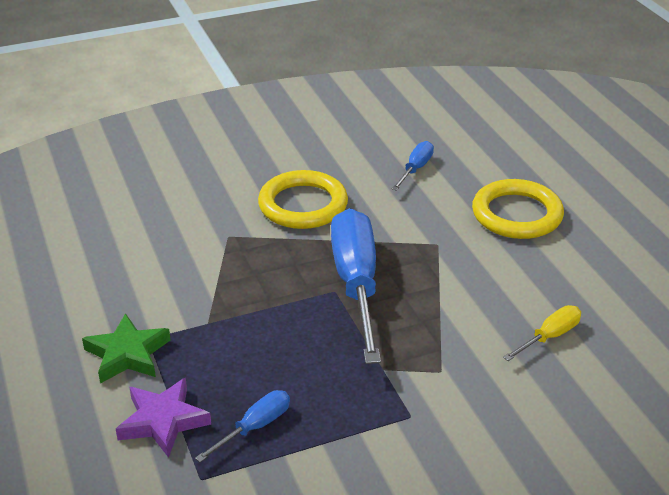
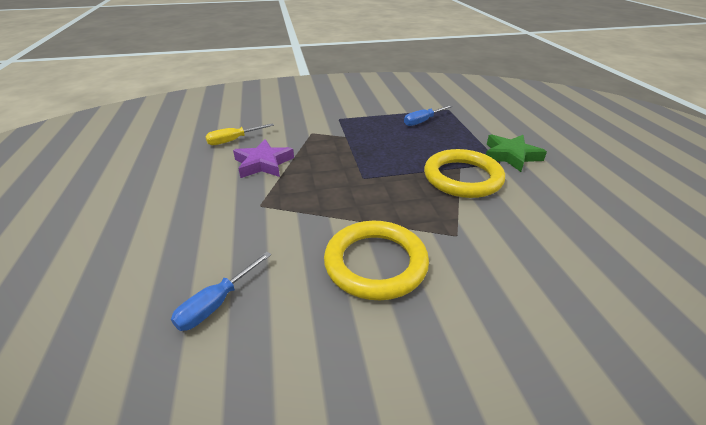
camera: 170 degrees left, 0 degrees up
(163, 421) = (474, 127): purple star -> purple star (263, 163)
(356, 284) = (344, 181): blue screwdriver -> none
(517, 214) = (162, 224): yellow ring -> yellow ring (462, 177)

